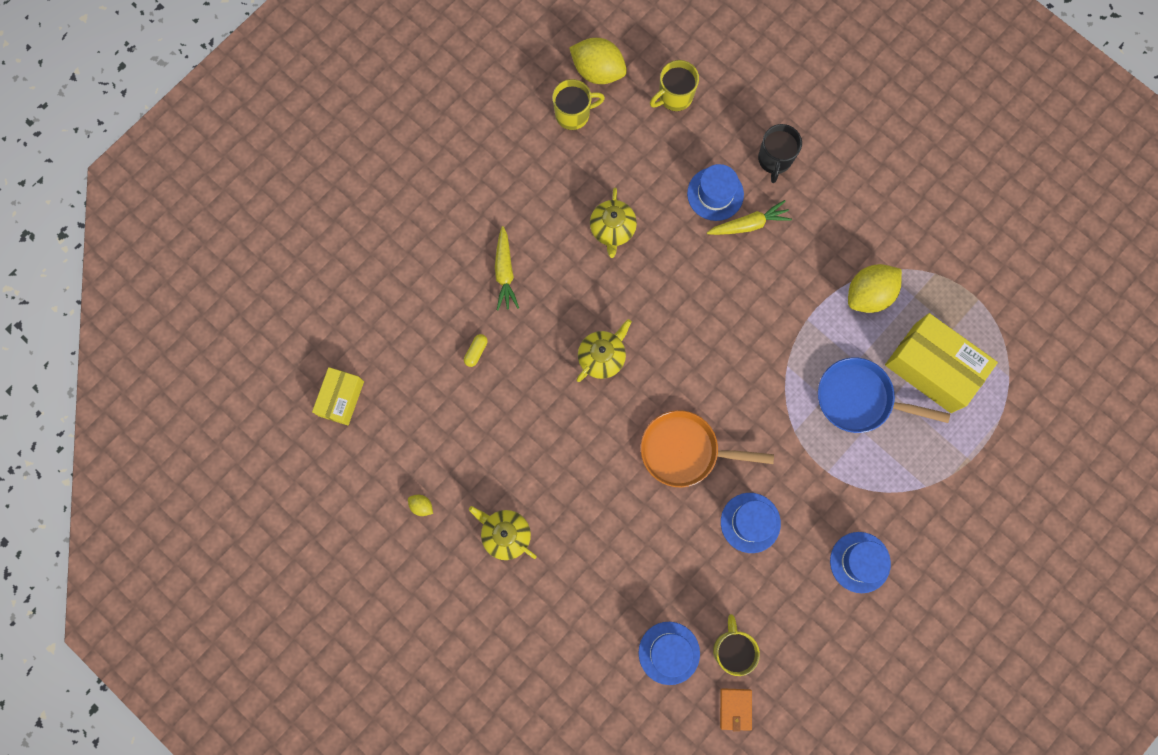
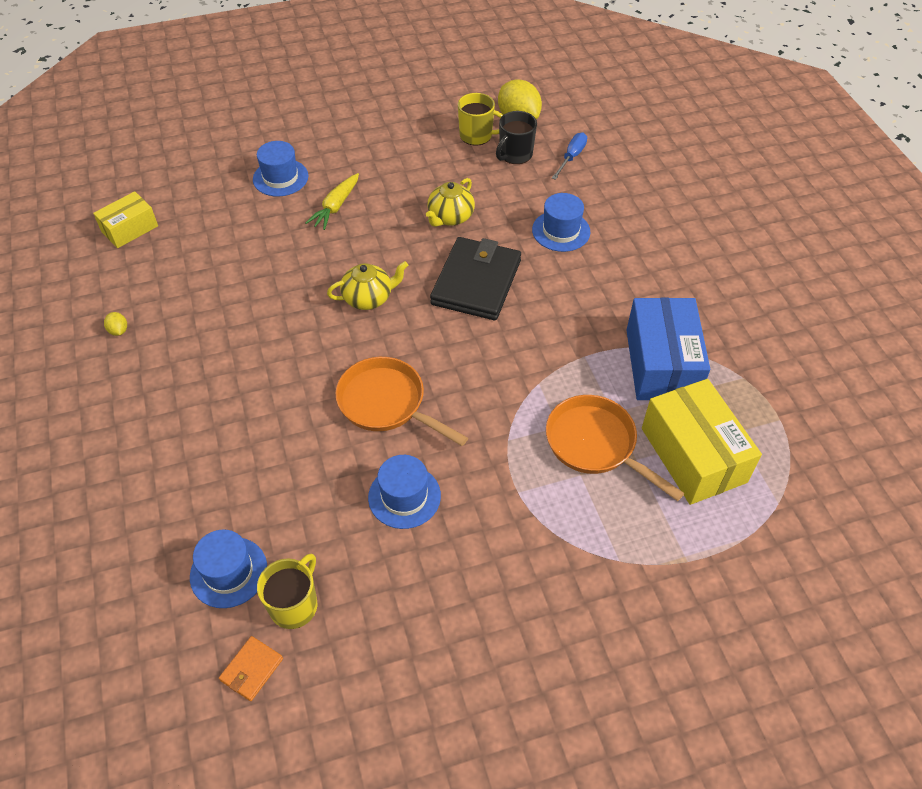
camera: 30 degrees right, 25 degrees down
(476, 352) = (265, 247): yellow capsule -> none
(505, 534) = (167, 387): yellow teapot -> none
(674, 97) = (571, 157): yellow mug -> blue screwdriver
(679, 291) = (476, 282): none -> black wallet
(749, 224) = (577, 263): yellow carrot -> none
(774, 160) = (633, 230): black mug -> black mug (515, 155)
(859, 398) = (595, 444): blue pan -> orange pan
(860, 562) = (496, 596): blue hat -> blue hat (280, 178)
(868, 294) = (661, 364): yellow lemon -> blue box

